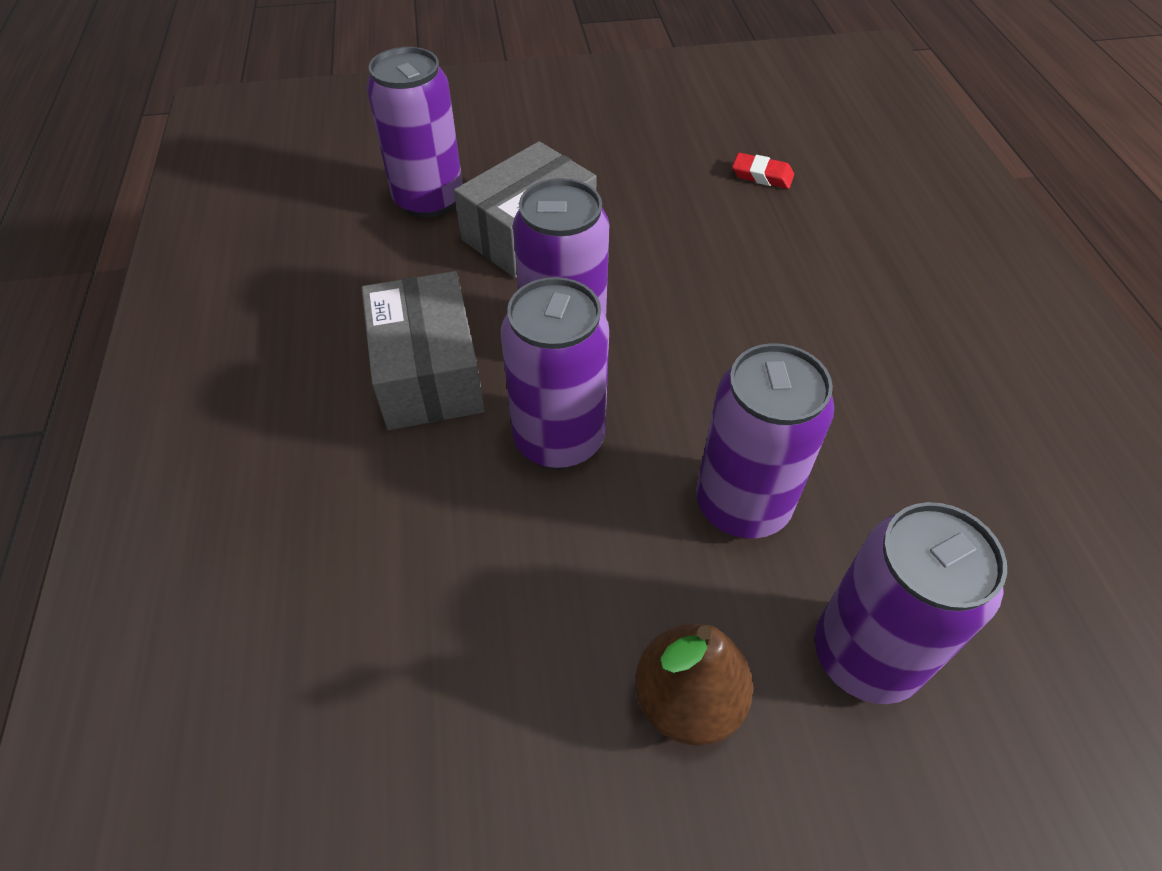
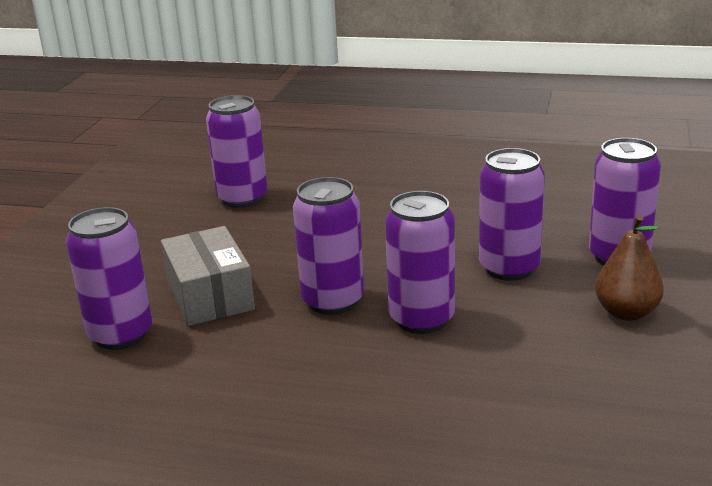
camera: 65 degrees left, 25 degrees down
(428, 372) = (321, 363): grey box -> none
(762, 175) = (242, 199): red eraser -> purple can

